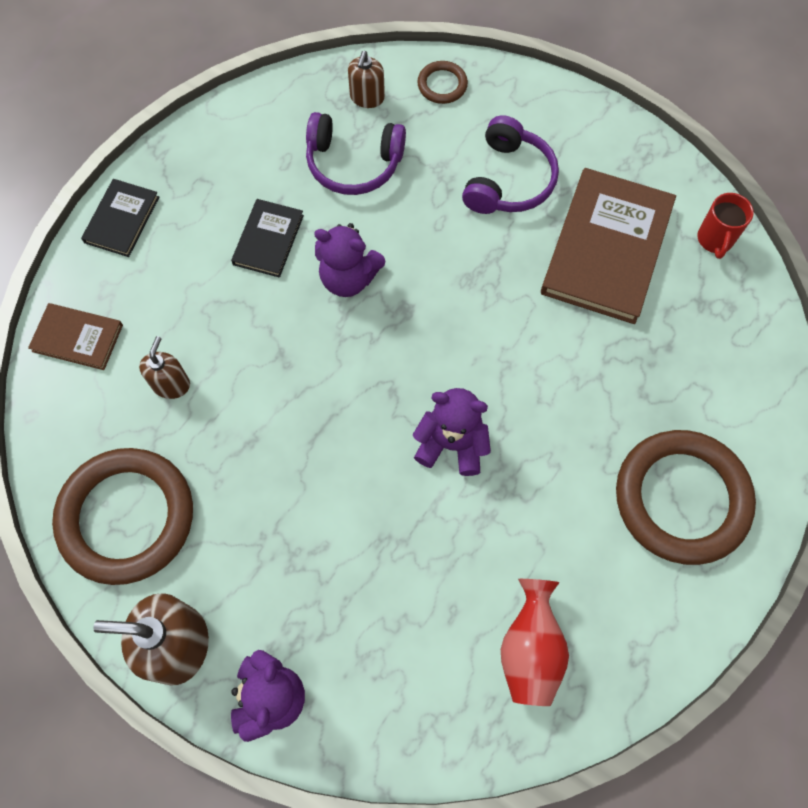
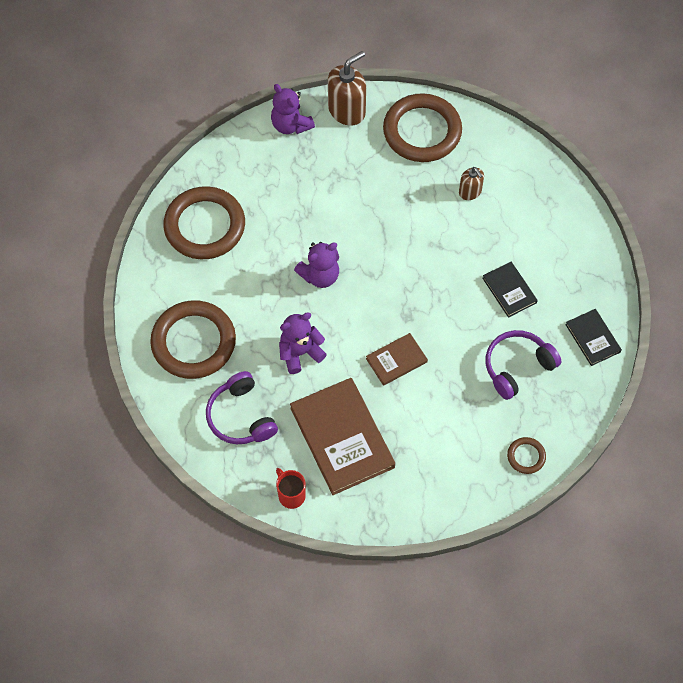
camera: 135 degrees right, 5 degrees down
(77, 338) = (534, 173): brown book -> brown book (396, 360)
(122, 220) = (587, 238): black book -> black book (592, 338)
(348, 278) = (450, 307): purple teddy bear -> purple teddy bear (300, 353)
(367, 97) = (555, 410): brown soap dispenser -> none
(508, 180) = (430, 431): purple headphones -> purple headphones (241, 416)
(530, 649) = (205, 226): red vase -> brown ring

